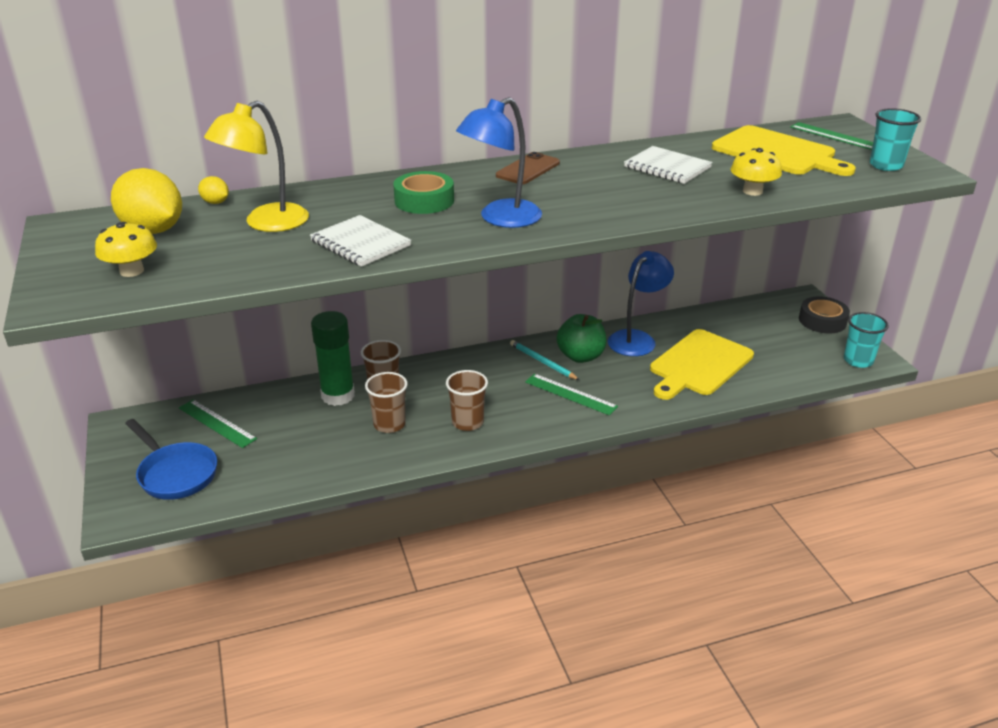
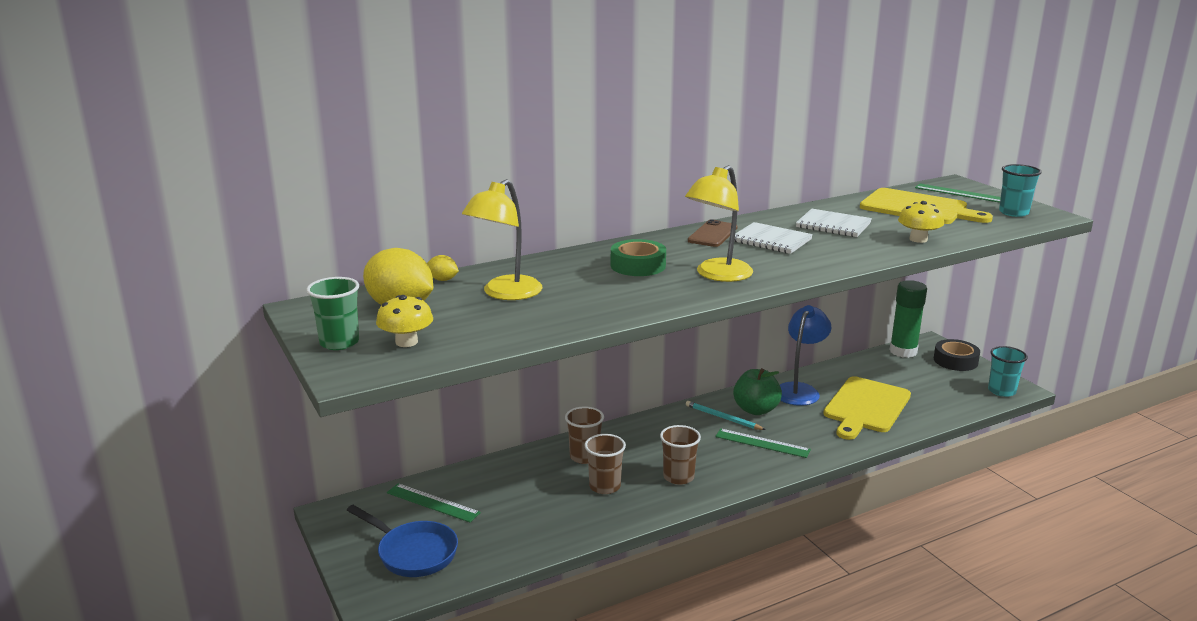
camera: 10 degrees left, 10 degrees down
(67, 266) = (339, 343): none -> green cup
(338, 395) = (542, 466): green glue stick -> green glue stick (903, 351)
(360, 243) = (606, 303): white notebook -> white notebook (771, 240)
(500, 219) = (717, 275): blue lamp -> yellow lamp

